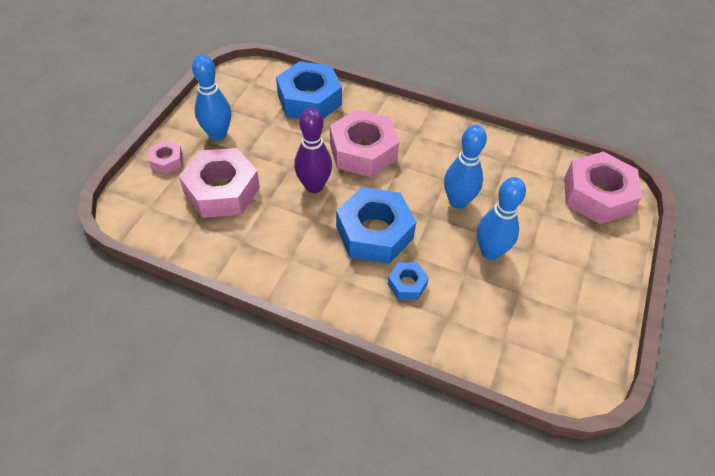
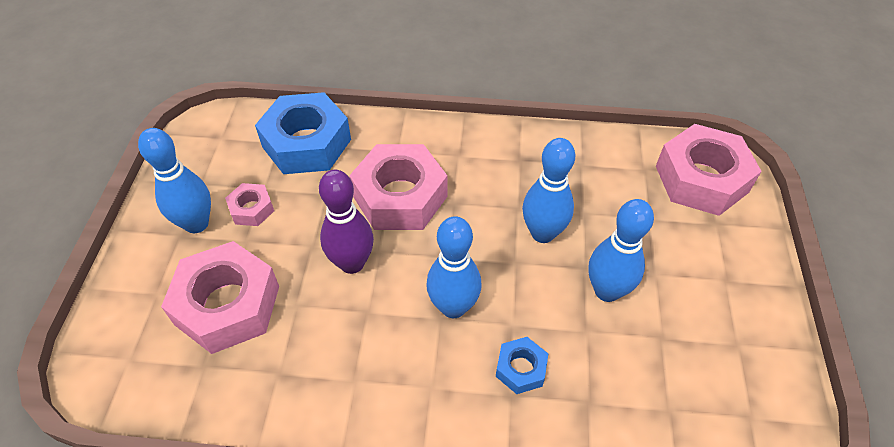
camera: 15 degrees left, 0 degrees up
(167, 161) = (135, 282): pink nut -> pink nut (251, 209)
(374, 232) = (453, 307): blue nut -> blue bowling pin

